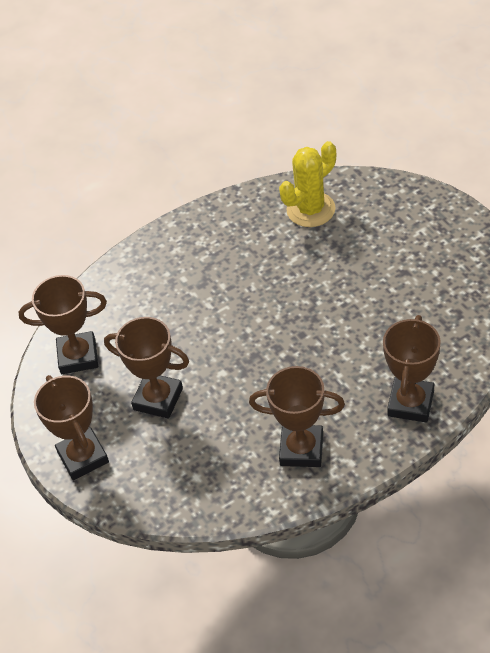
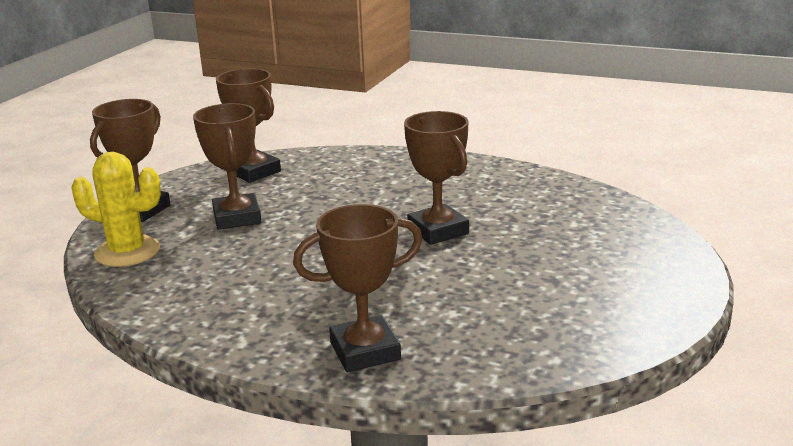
camera: 50 degrees right, 25 degrees down
(301, 449) = (235, 307): brown trophy -> brown trophy (438, 231)
(311, 210) = (562, 204): yellow cactus -> yellow cactus (127, 252)

